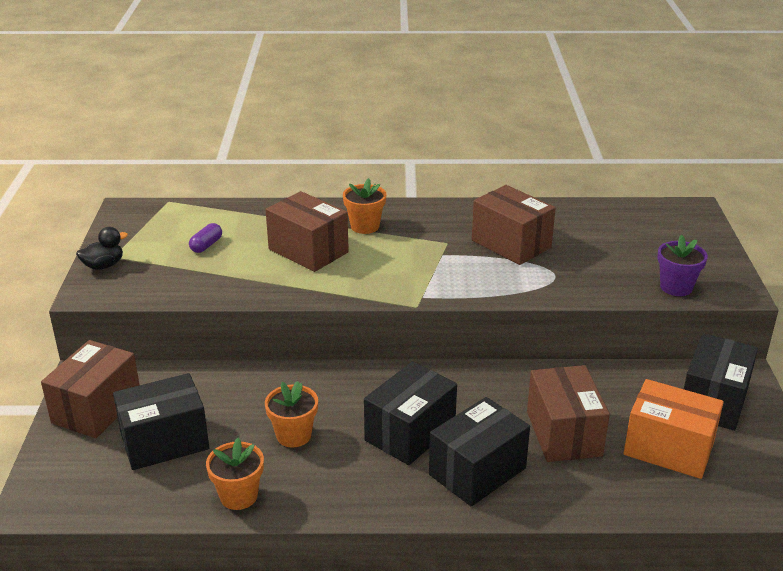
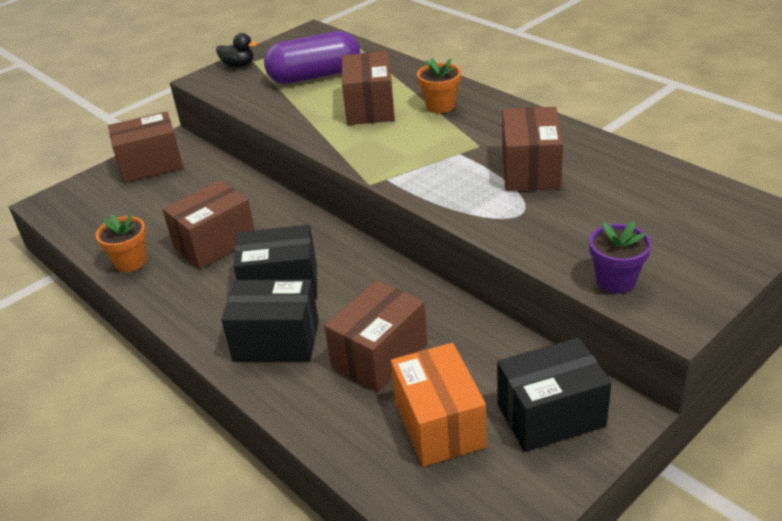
camera: 50 degrees right, 5 degrees up
(165, 441) = (149, 205): black box -> none
(206, 245) = (315, 76): purple capsule -> purple capsule, size x2.49
(293, 435) = (215, 243): orange flower pot -> brown box

